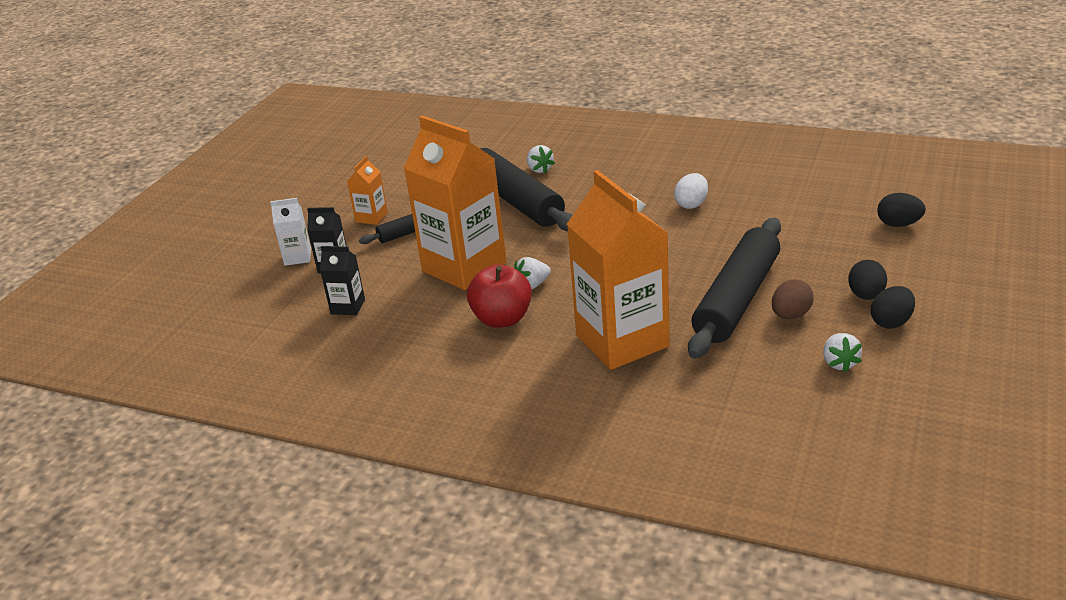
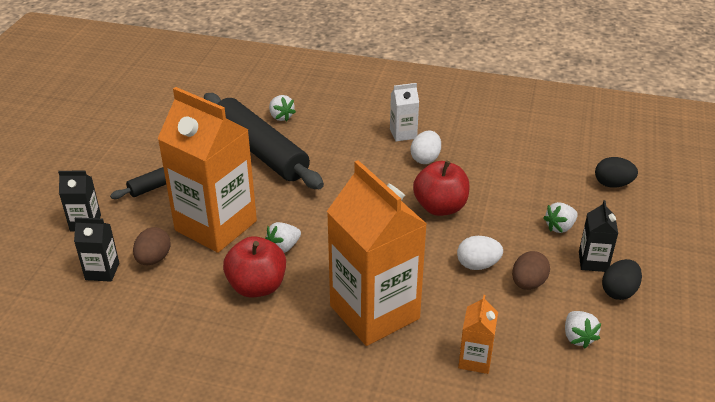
camera: 10 degrees left, 5 degrees up
(297, 257) = (48, 212): white carton -> white carton (403, 134)
(371, 217) = (121, 167): orange carton -> orange carton (475, 360)
(399, 296) = (153, 259): none -> brown egg
(702, 248) = (440, 207): none -> red apple
(737, 299) = (477, 265): black rolling pin -> white egg
(833, 264) = (560, 227): none -> white strawberry
(866, 295) = (593, 262): black egg -> black carton

